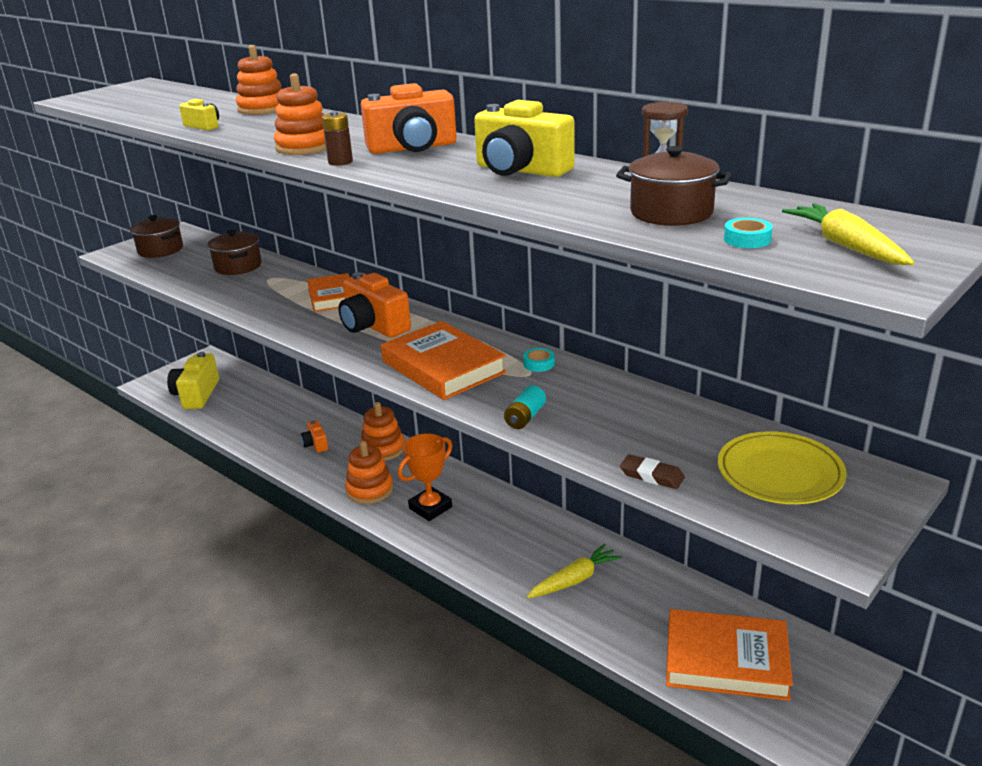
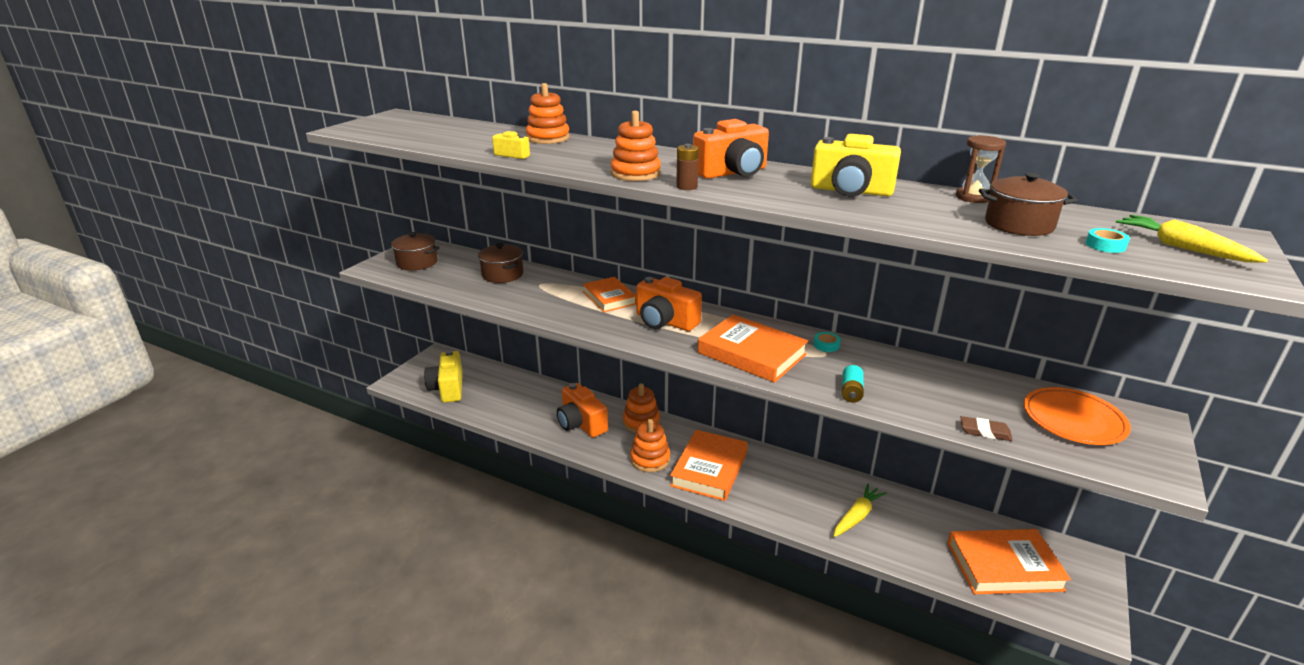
camera: 15 degrees left, 0 degrees up
(316, 444) = (581, 424): orange camera -> orange camera, size x1.95
(430, 508) = (709, 469): orange trophy -> orange book
(779, 473) = (1073, 420): yellow plate -> orange plate

